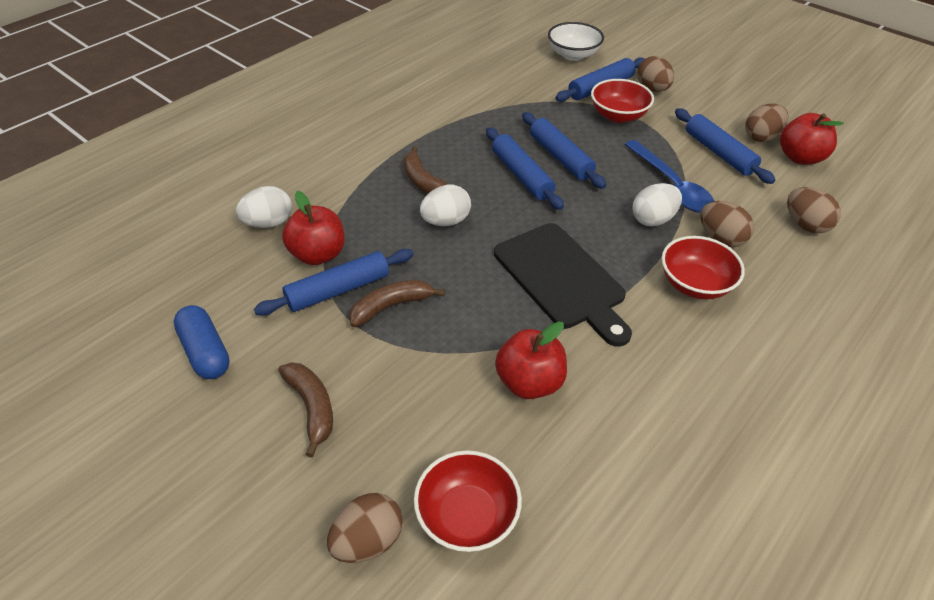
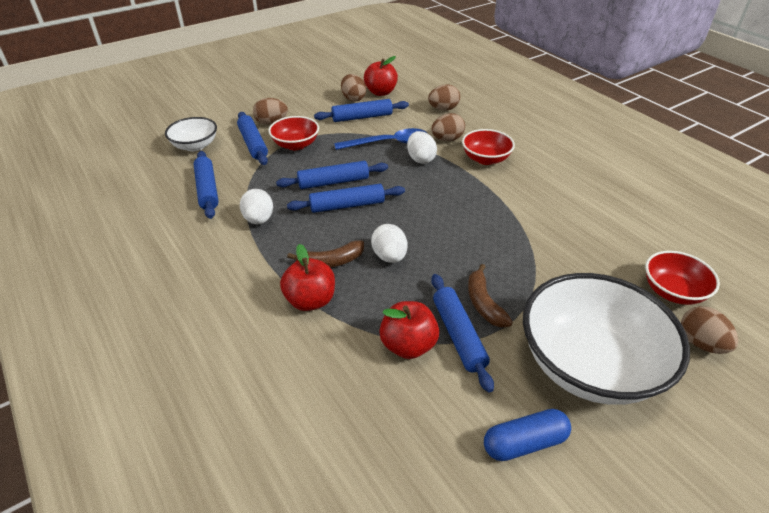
camera: 75 degrees left, 5 degrees down
(269, 223) = (349, 382): white egg -> white egg (259, 219)
(312, 407) = (589, 365): brown banana -> white bowl
(503, 81) = (207, 189): none -> blue rolling pin
(529, 382) = (564, 244): red apple -> red apple (310, 300)
(562, 279) = (470, 210): black cutting board -> none

